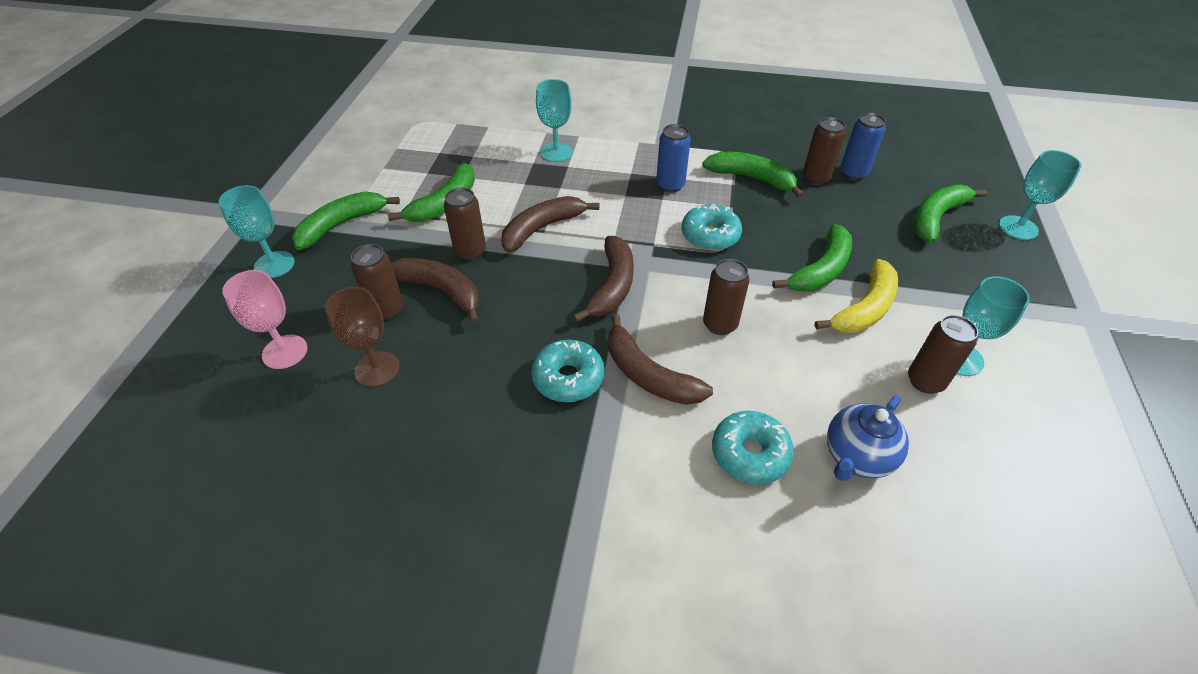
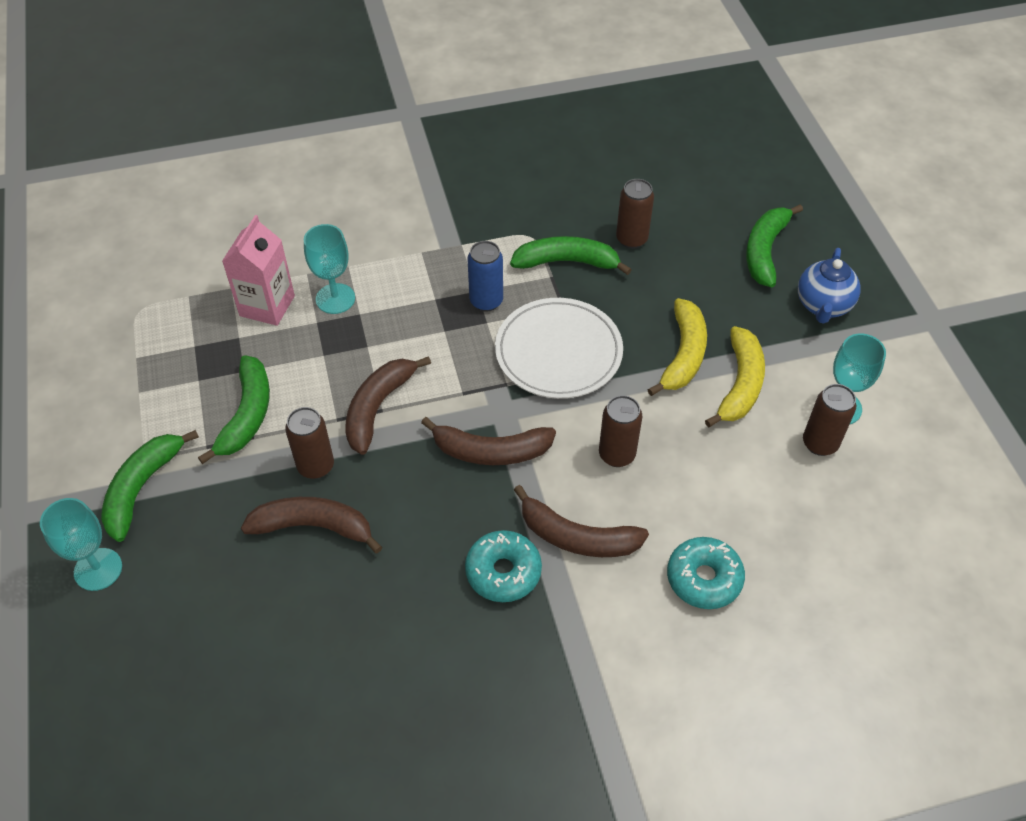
camera: 25 degrees left, 5 degrees up
(285, 352) = (190, 665): pink goblet -> none
(377, 369) = (304, 642): brown goblet -> none
(387, 309) = (269, 572): brown can -> none
(505, 143) = (267, 306): none -> pink carton
(612, 286) = (491, 451): brown banana -> brown banana turned 105 degrees clockwise
(710, 235) = (558, 352): turquoise donut -> white plate
(821, 270) = (683, 355): green banana -> yellow banana
(853, 173) = (666, 220): blue can -> none
(856, 457) = (792, 543): blue teapot -> blue teapot (823, 306)
(1018, 228) = (841, 237): turquoise goblet -> none

